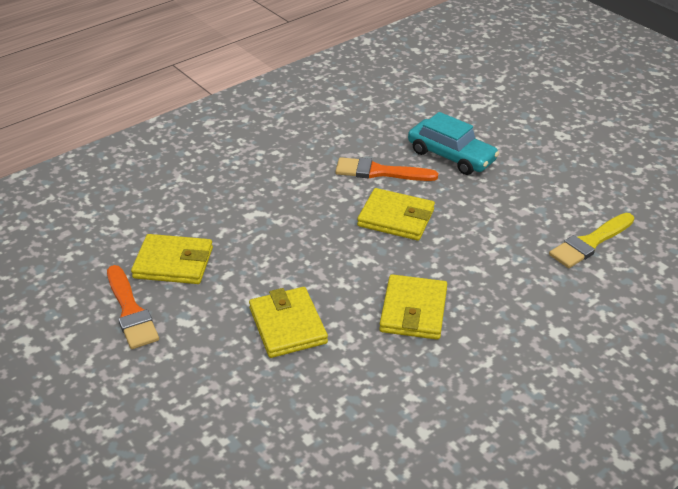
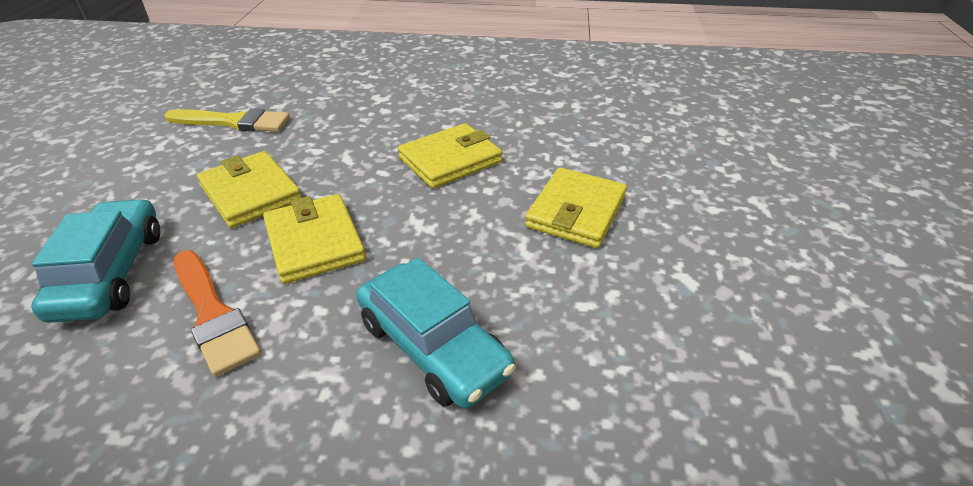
camera: 135 degrees left, 0 degrees up
(130, 311) = (755, 336): orange brush -> none
(173, 263) = (646, 372): yellow wallet -> yellow wallet (250, 193)
(274, 216) = (433, 347): none -> turquoise car

